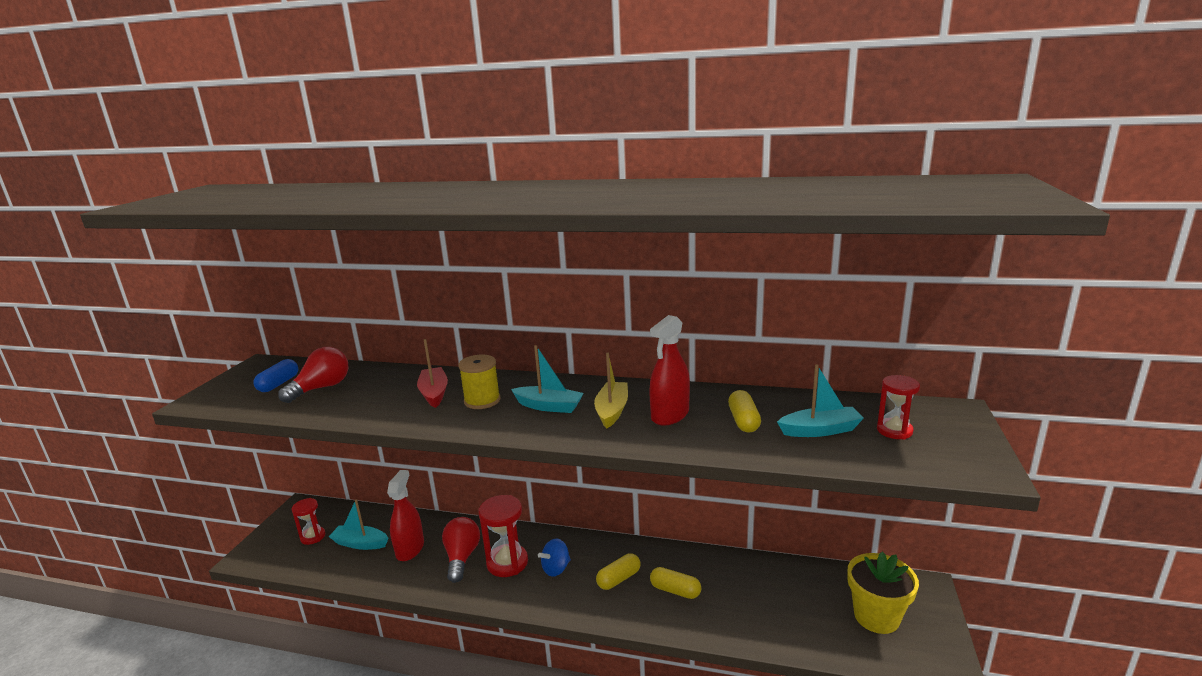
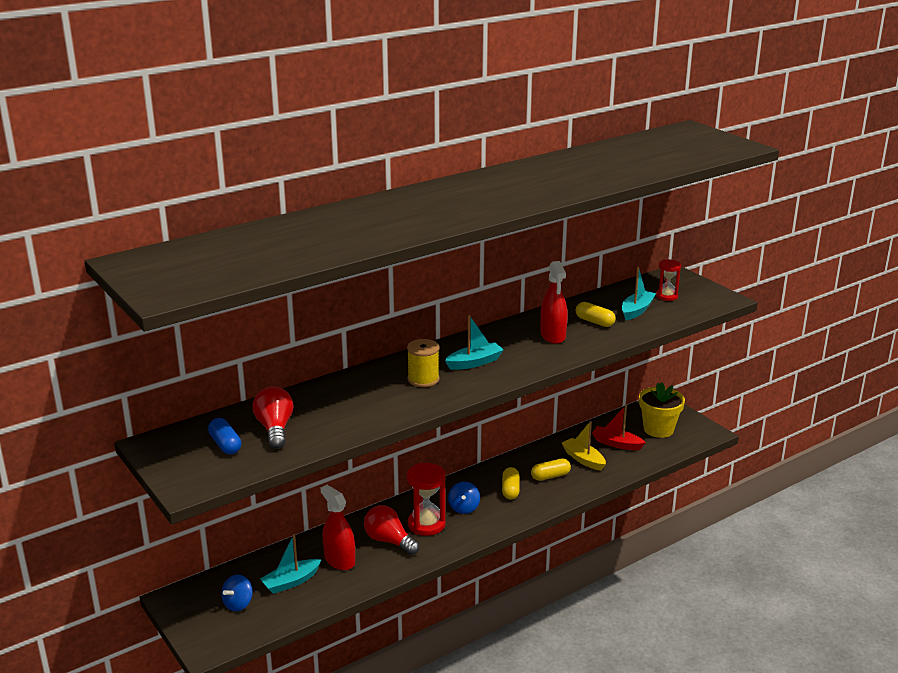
camera: 50 degrees left, 5 degrees up
(313, 537) = (238, 604): red hourglass -> blue spinning top
(434, 393) = (377, 391): red boat -> red boat (616, 444)
(612, 411) = (517, 348): yellow boat -> yellow boat (583, 459)

